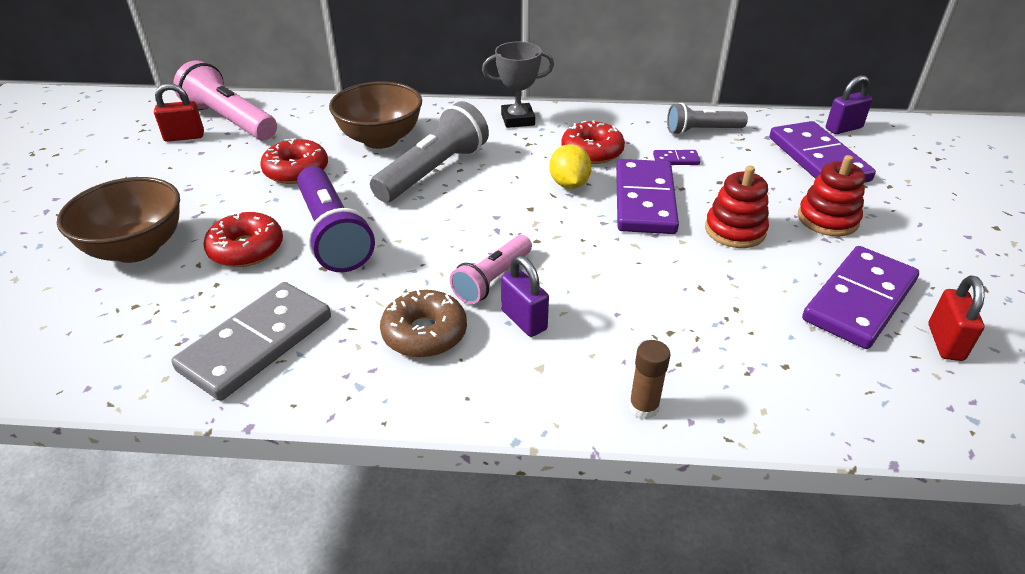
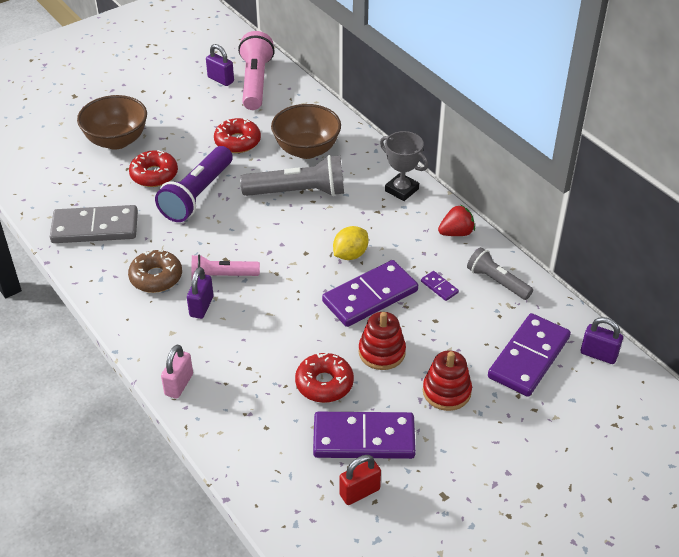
camera: 50 degrees right, 5 degrees up
(184, 137) = (221, 80): red padlock -> purple padlock
(592, 151) = (402, 244): red donut -> red donut (324, 383)
(613, 121) = (456, 233): none -> red strawberry
(643, 407) = (179, 384): brown glue stick -> pink padlock

